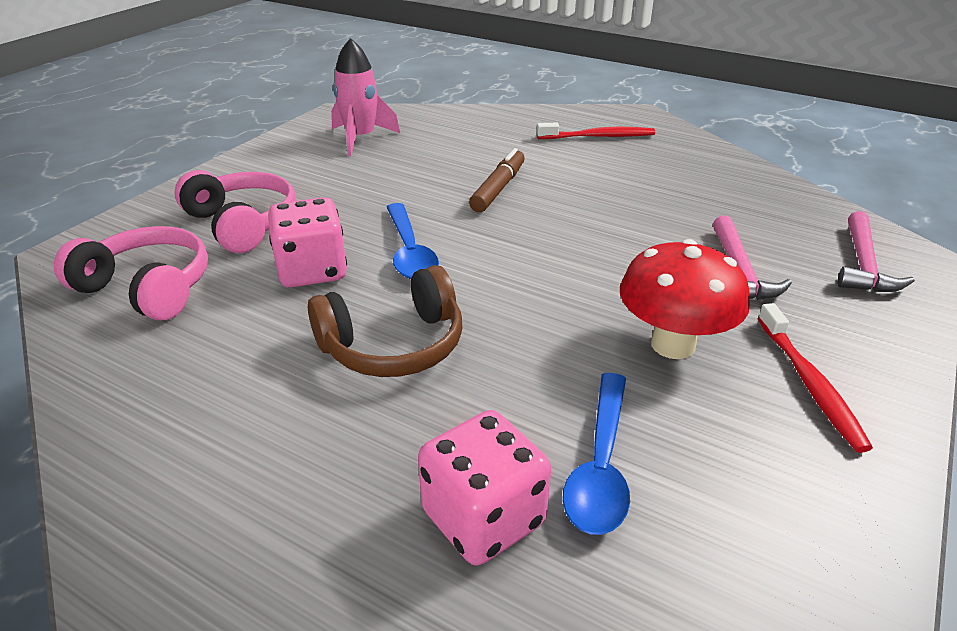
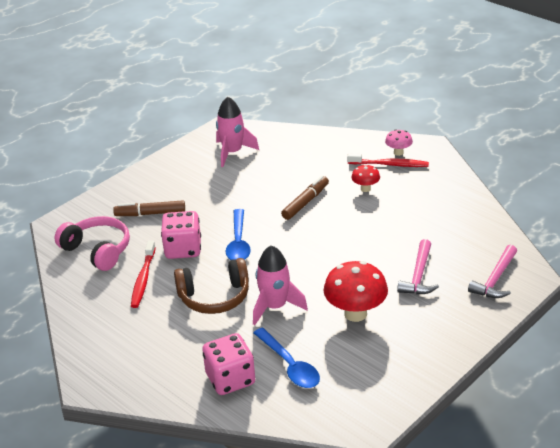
camera: 15 degrees right, 0 degrees up
(242, 223) = (150, 214): pink headphones -> brown marker
(517, 349) = (275, 307): none -> pink rocket
(580, 165) = (365, 189): none -> red mushroom
(600, 466) = (290, 365): blue spoon -> blue spoon turned 60 degrees counterclockwise
(602, 123) = (398, 152): none -> pink mushroom
(809, 383) = (413, 342): red toothbrush -> red toothbrush (143, 279)

